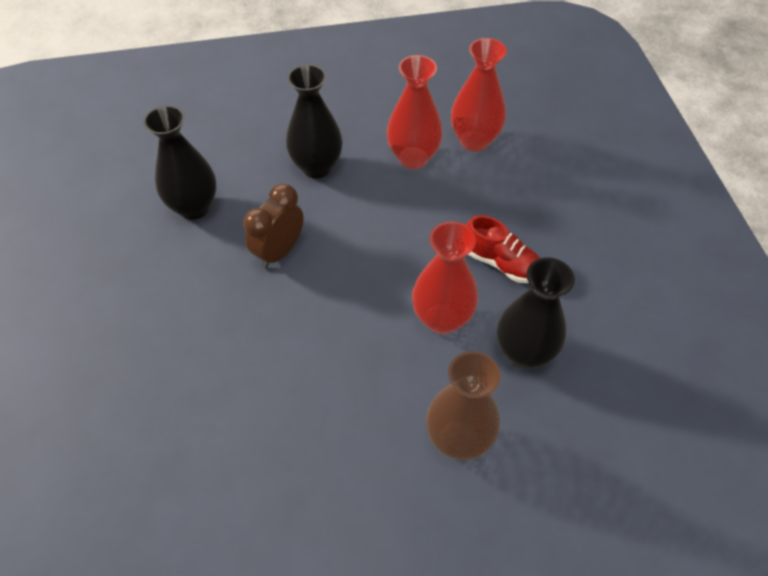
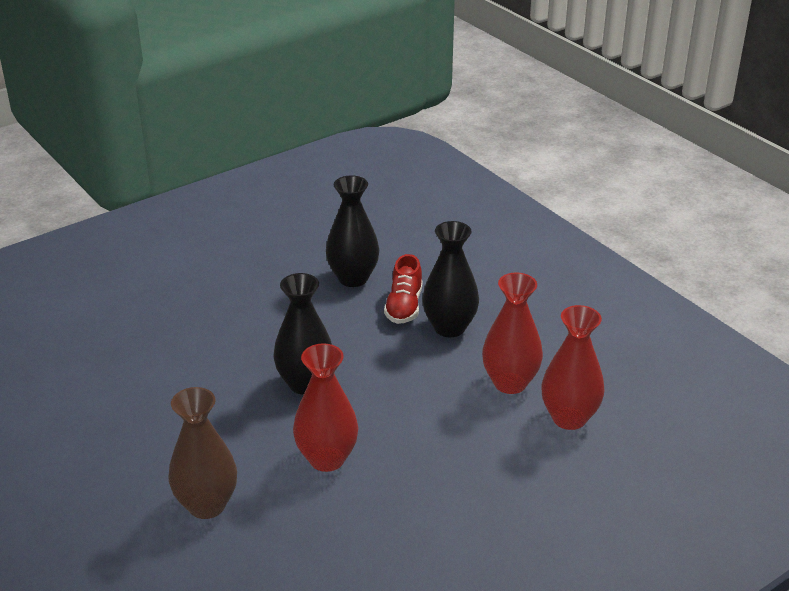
camera: 65 degrees right, 20 degrees down
(279, 251) = (338, 339): brown clock -> none
(501, 263) = (418, 481): red shoe -> red shoe (404, 306)
(524, 352) = (321, 525): black vase -> black vase (305, 383)

